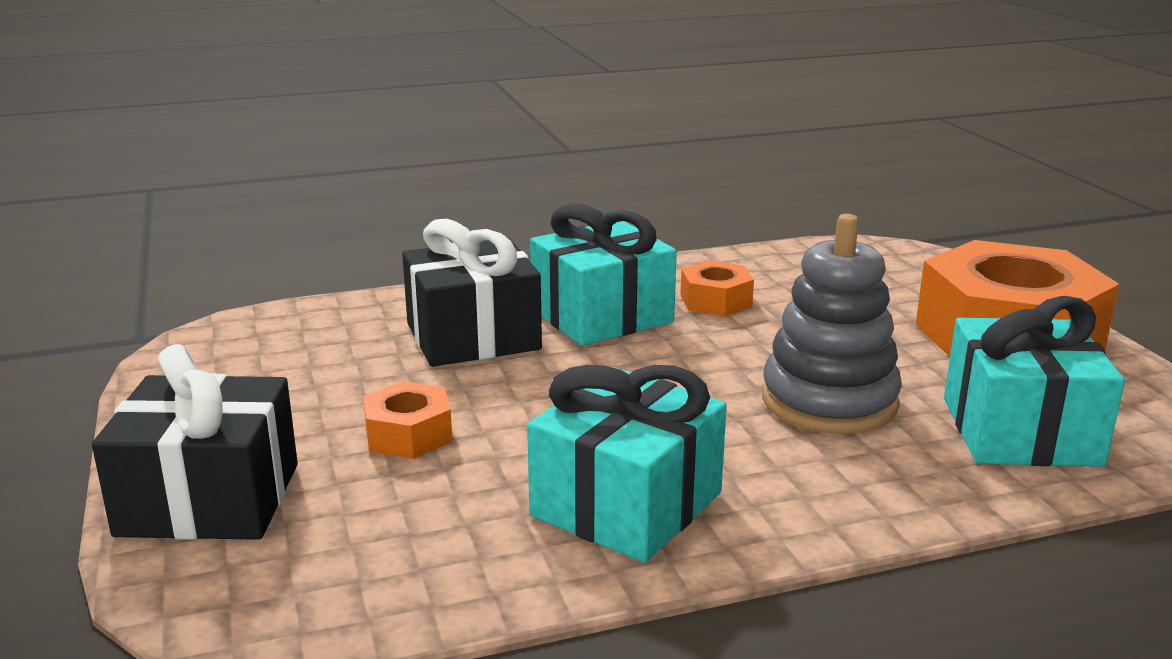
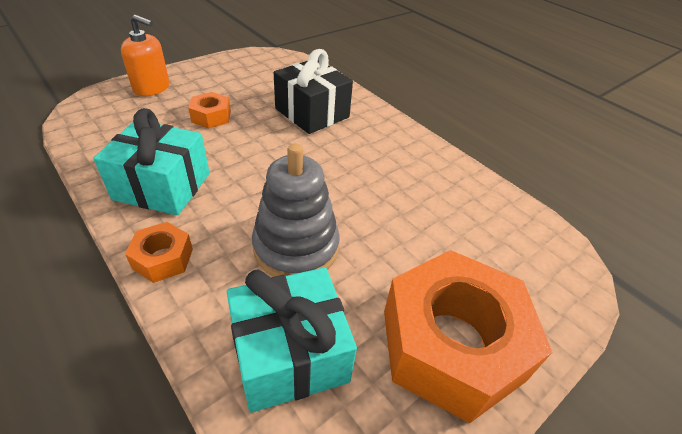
camera: 65 degrees right, 20 degrees up
(209, 499) = (152, 88): black gift -> orange soap dispenser
(602, 316) = (360, 146): turquoise gift -> none
(715, 301) = (409, 183): orange nut -> orange nut (163, 258)

